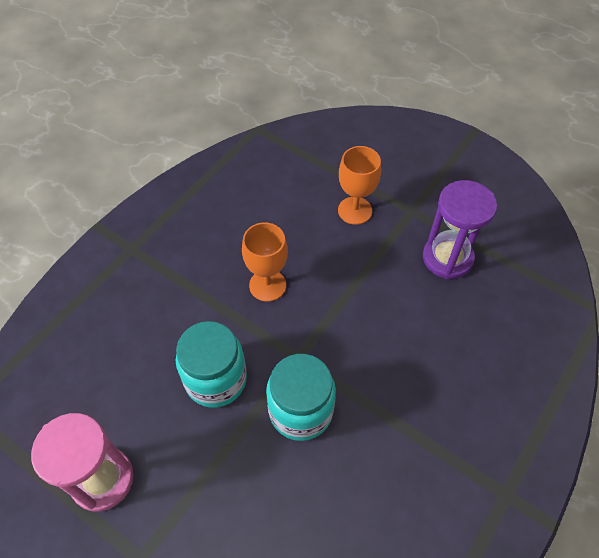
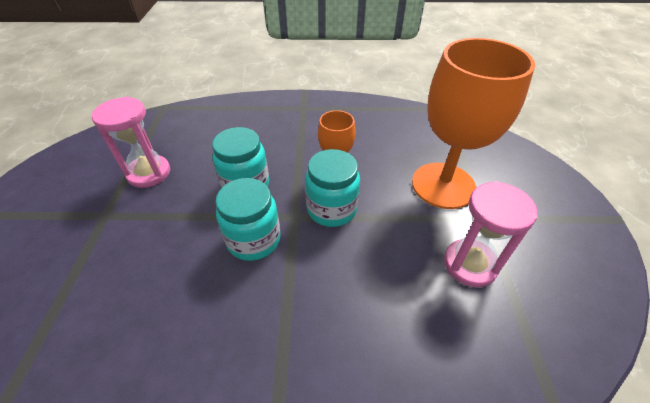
camera: 55 degrees right, 10 degrees down
(313, 319) = (331, 209): none -> turquoise jar
(355, 210) = (443, 185): orange goblet -> orange goblet, size x2.02
(447, 258) = (470, 264): purple hourglass -> pink hourglass

